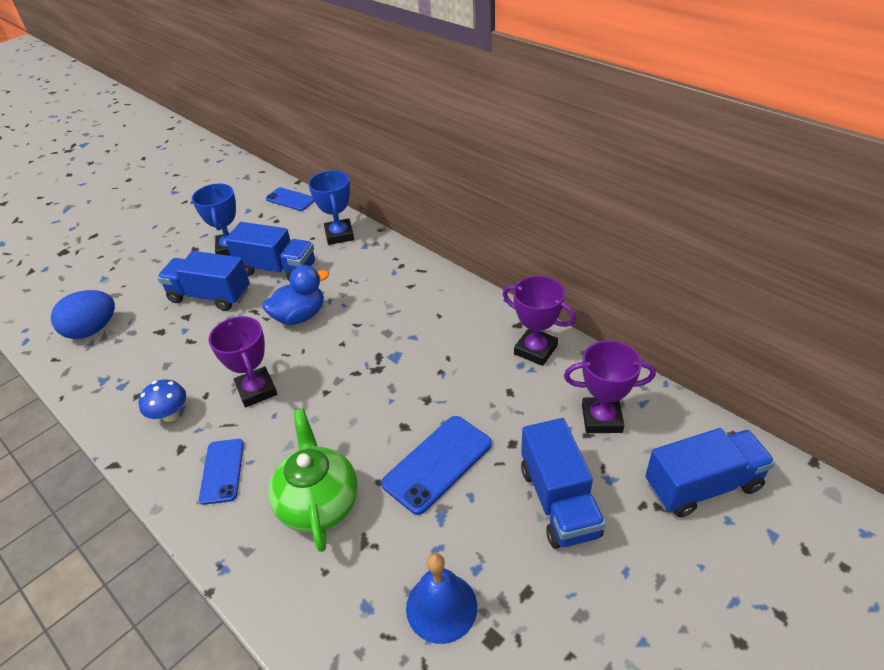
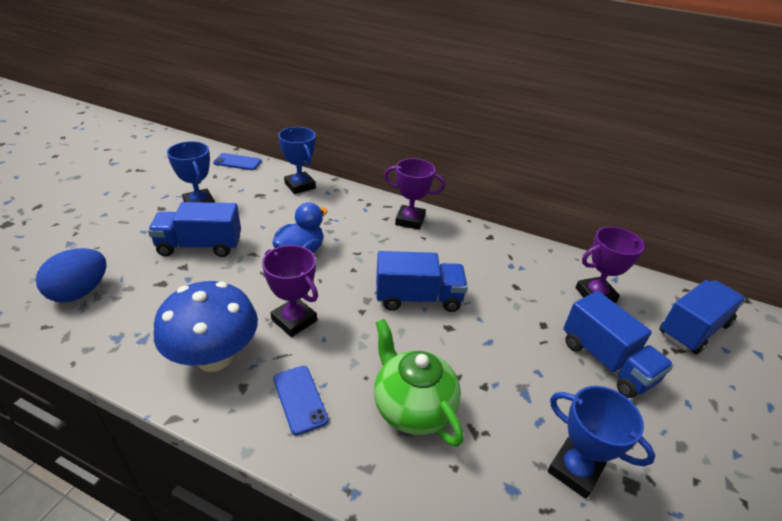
camera: 25 degrees left, 5 degrees down
(170, 415) = (214, 358): blue mushroom -> blue mushroom, size x1.99
(277, 269) = (256, 217): blue truck -> blue truck (418, 298)
(437, 463) = (495, 352): blue phone -> none
(441, 607) = (574, 470): blue bell -> blue trophy
(535, 350) = (515, 253): purple trophy -> purple trophy (410, 220)

